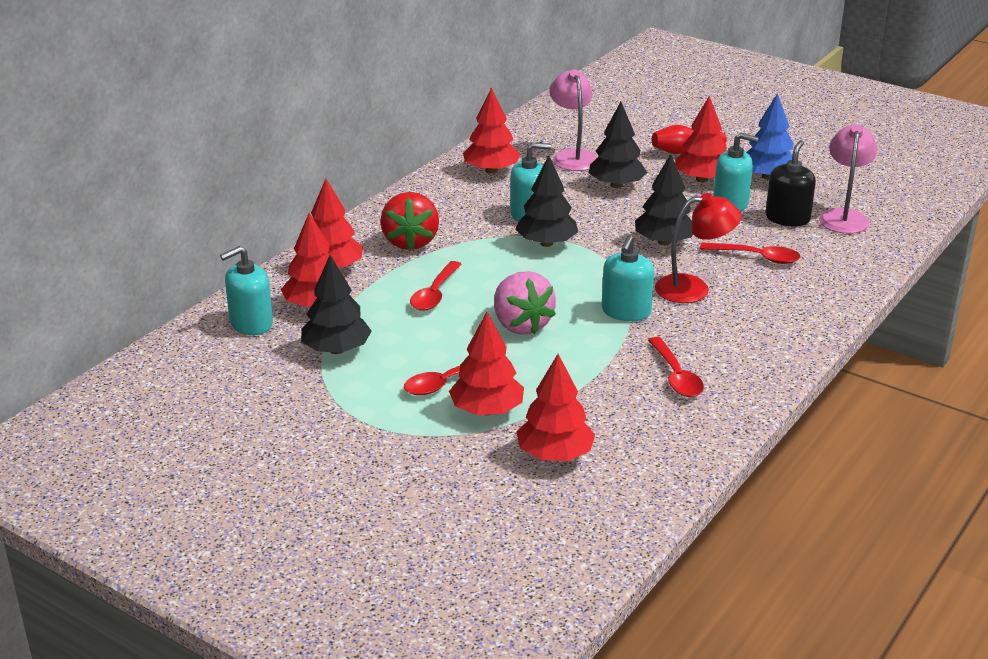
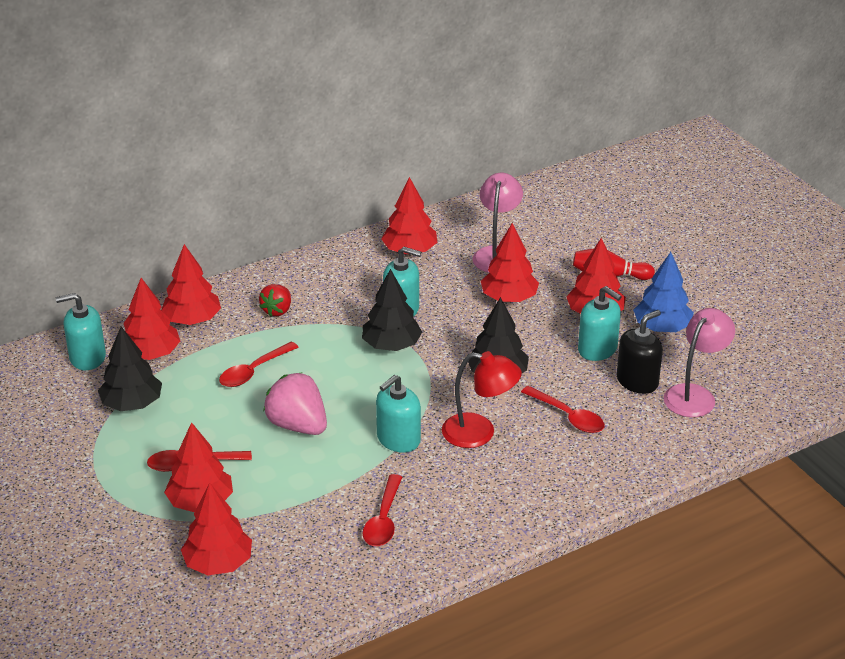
camera: 25 degrees right, 5 degrees up
(410, 242) = (277, 310): red strawberry -> red strawberry, size x0.60
(521, 325) = (298, 425): pink strawberry -> pink strawberry turned 135 degrees clockwise
(616, 185) = (509, 298): black tree -> red tree

